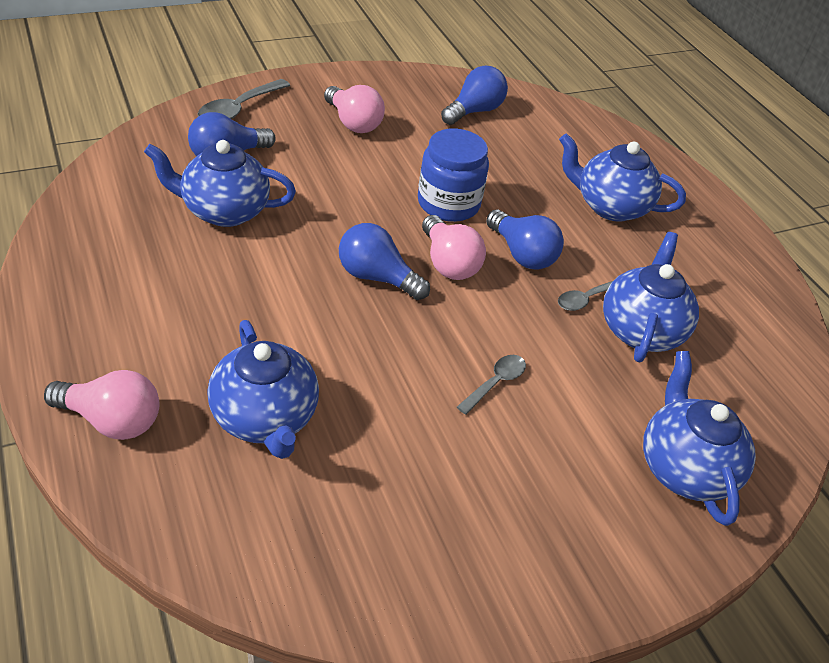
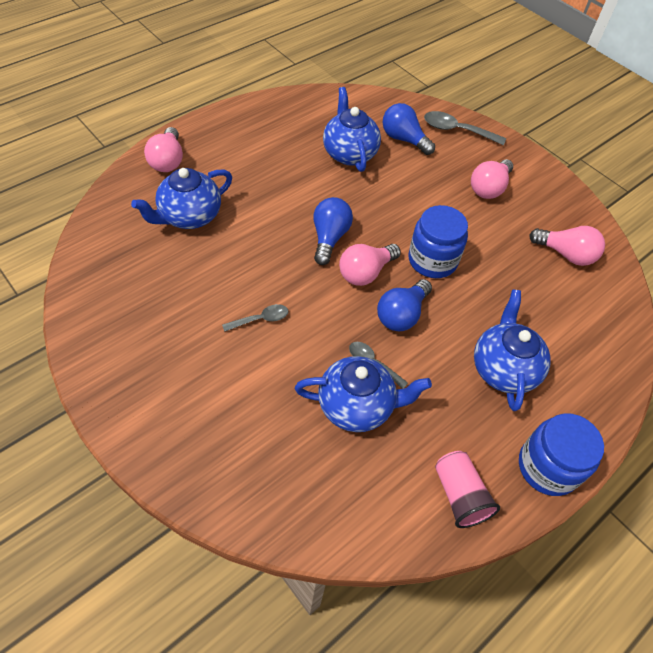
camera: 75 degrees right, 10 degrees up
(474, 111) = (566, 254): blue light bulb -> pink light bulb
(495, 383) = (260, 319): grey spoon -> grey spoon turned 45 degrees counterclockwise
(683, 467) = (223, 446): blue teapot -> none
(722, 220) = (547, 467): none -> blue jar
(750, 288) = (459, 495): none -> pink cup

